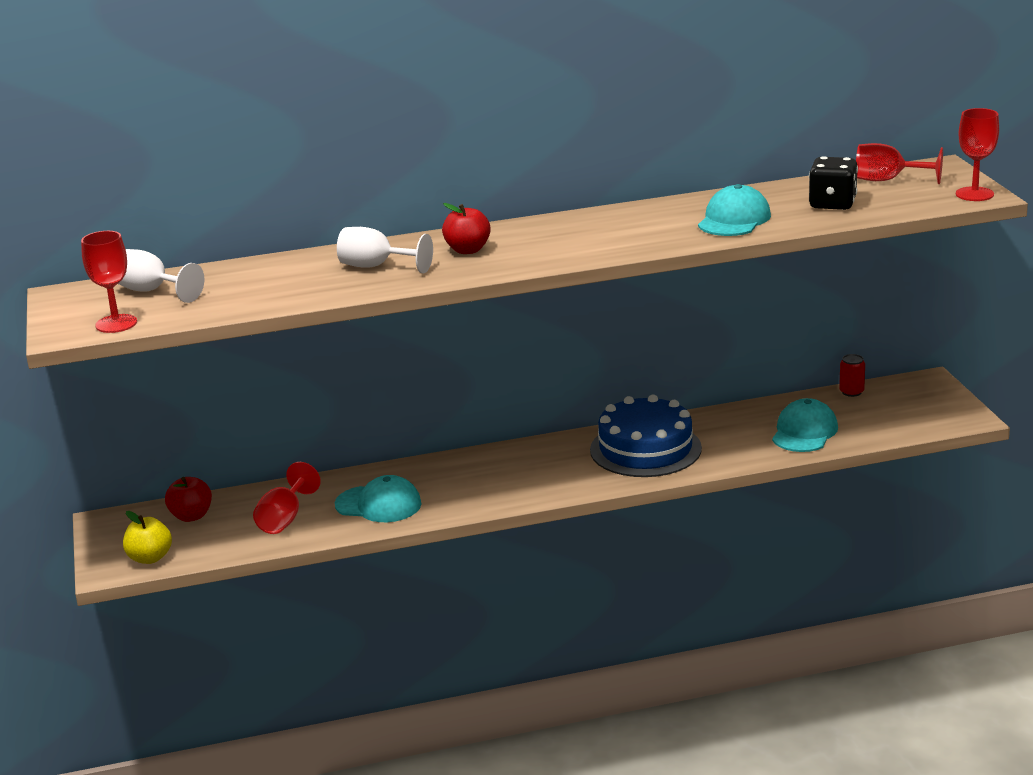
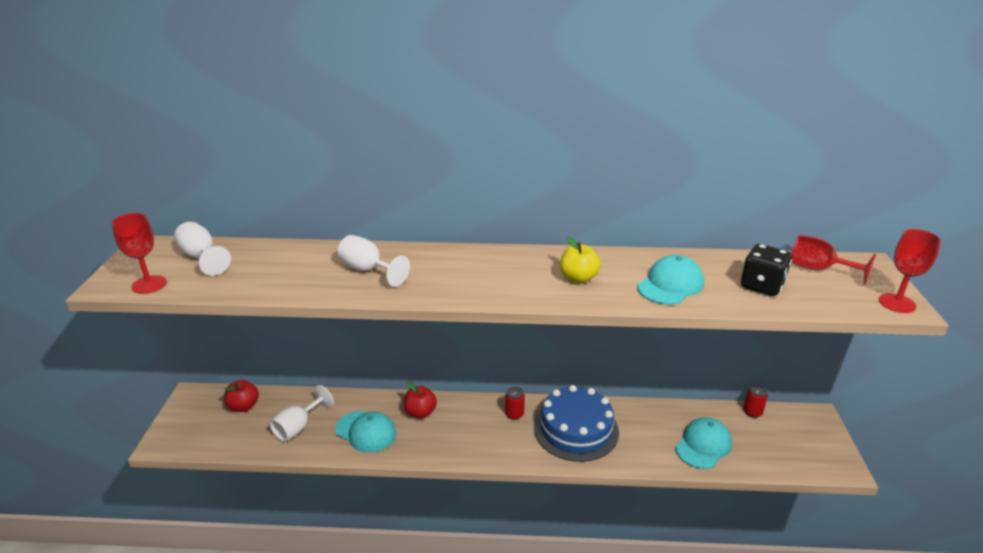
camera: 15 degrees right, 5 degrees up
(150, 558) = (193, 439): yellow apple -> yellow apple (578, 278)
(284, 519) = (298, 427): red goblet -> white goblet
(467, 250) = (444, 269): red apple -> red apple (420, 413)
(561, 451) = (514, 414): none -> red can

